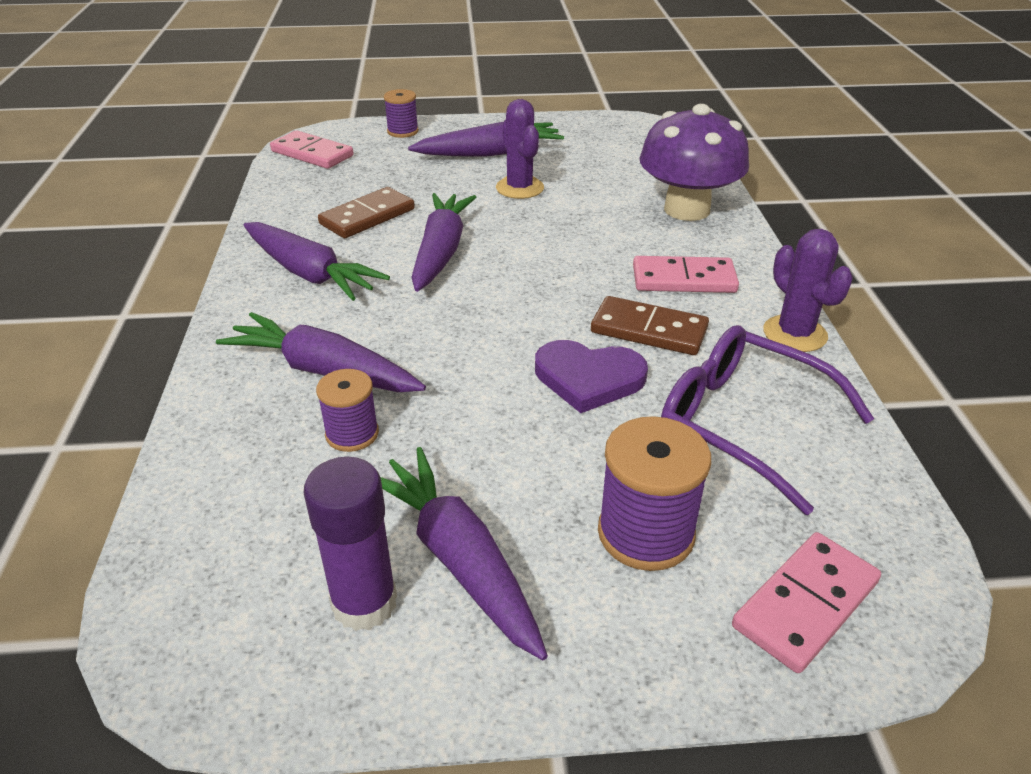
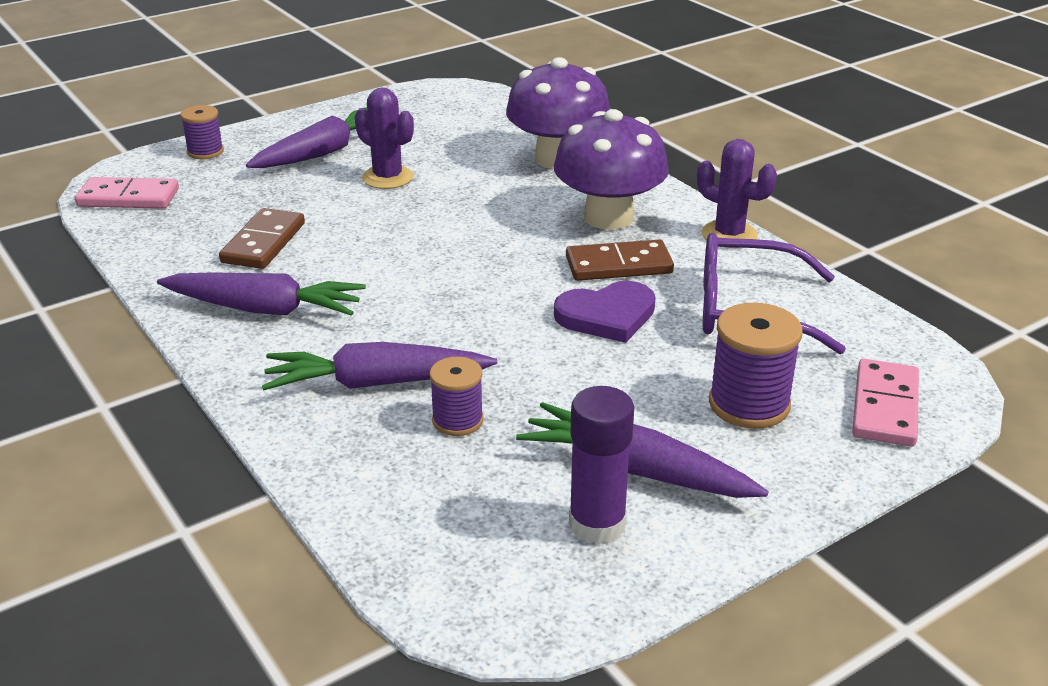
camera: 30 degrees left, 5 degrees down
(441, 251) = (373, 254): purple carrot -> none
(683, 279) = (608, 217): pink domino -> purple mushroom

